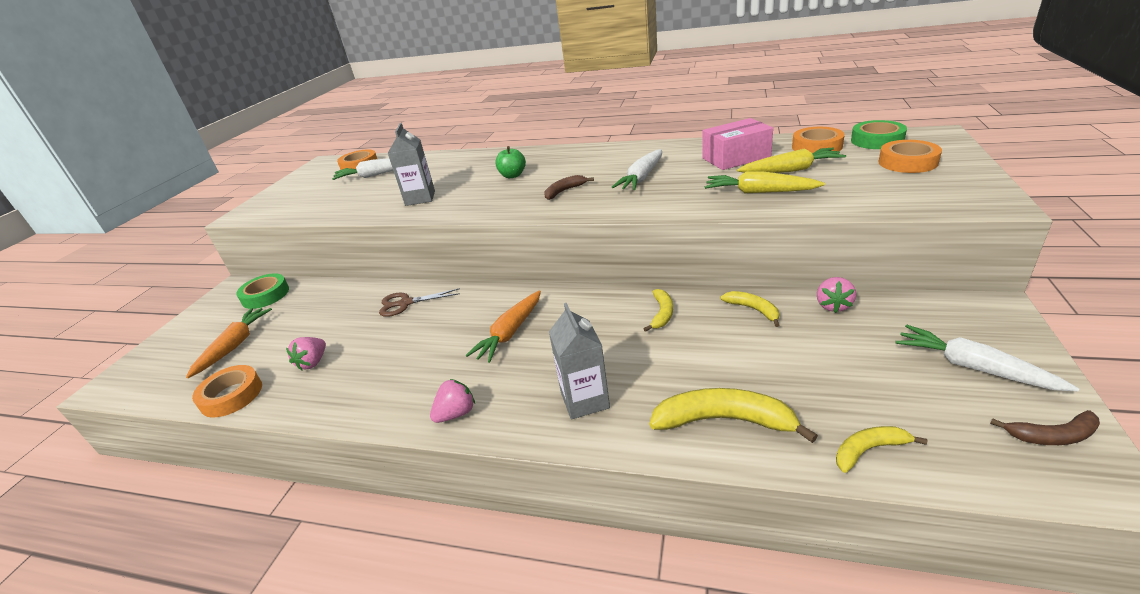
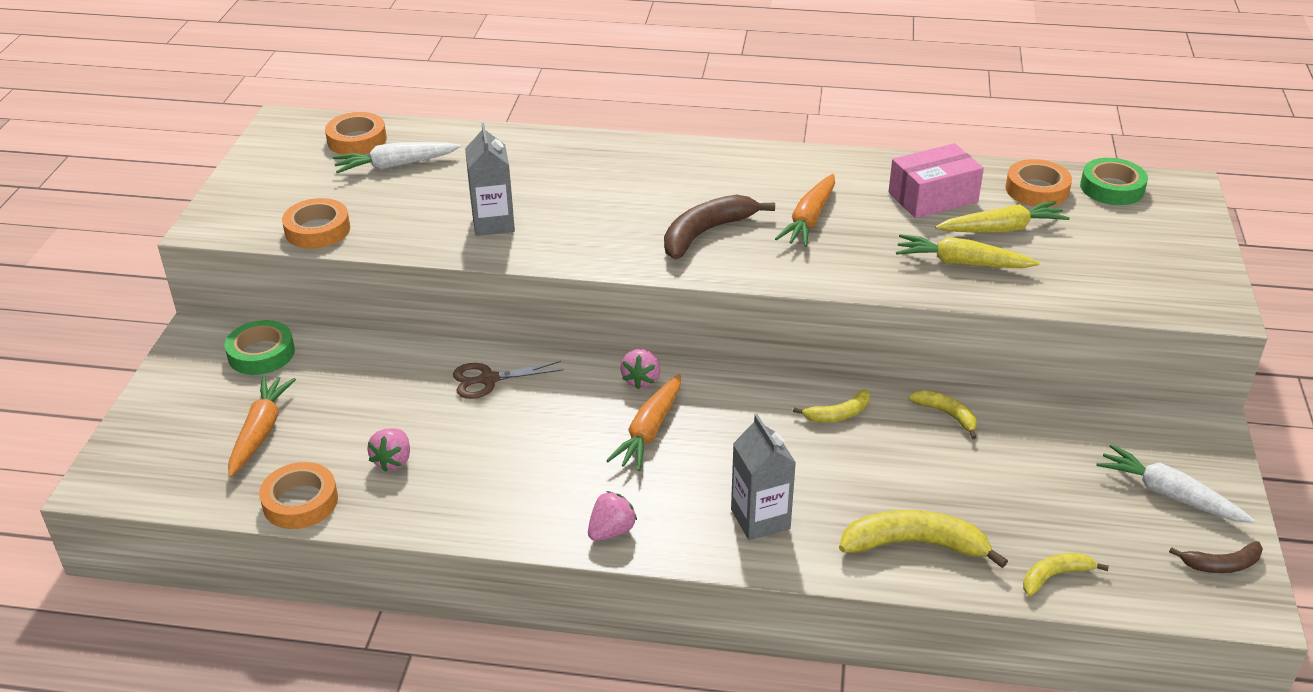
camera: 10 degrees left, 5 degrees up
(512, 175) = (621, 193): green apple -> none
(564, 191) = (706, 233): brown banana -> brown banana, size x1.76
(642, 177) = (809, 219): white carrot -> orange carrot
(662, 314) = (838, 414): yellow banana -> yellow banana turned 60 degrees clockwise
(833, 306) = (1037, 414): pink strawberry -> pink strawberry (641, 380)
(907, 162) = (1141, 232): orange tape -> orange tape (317, 230)

